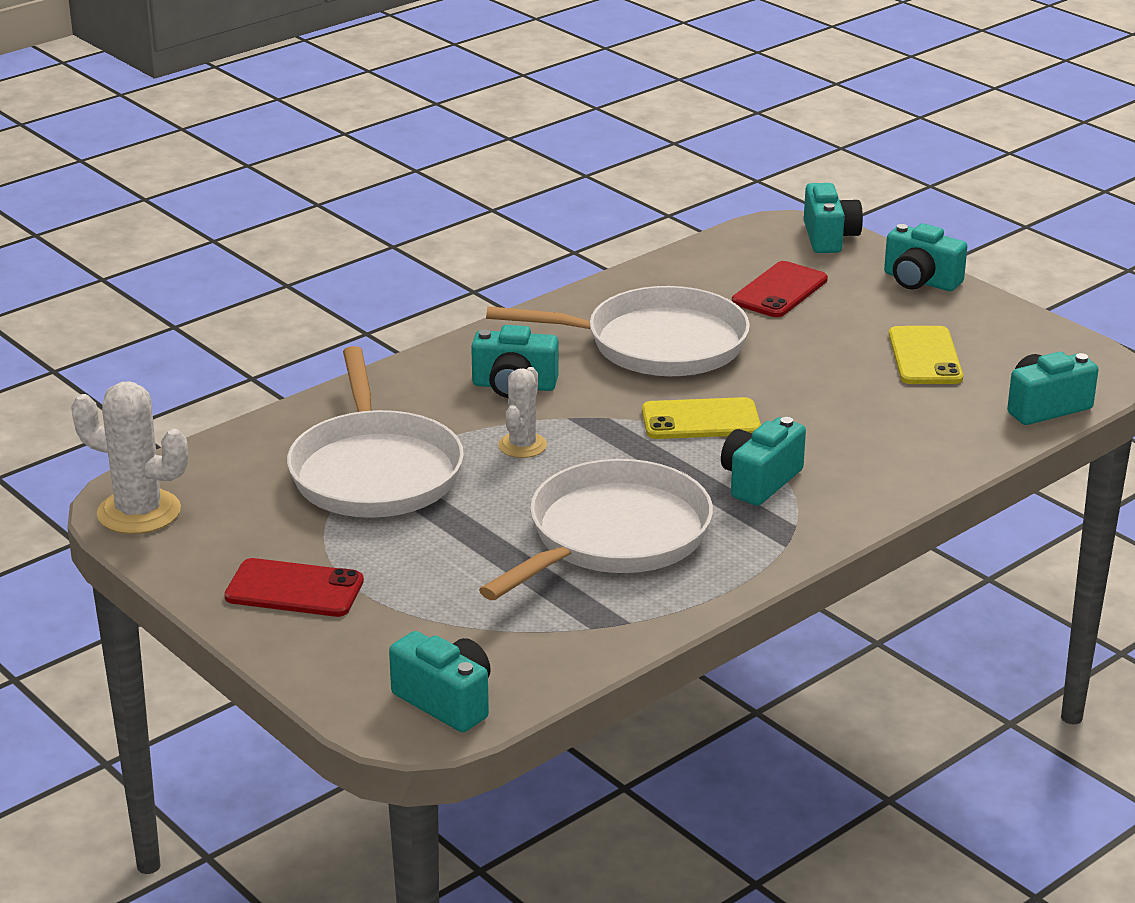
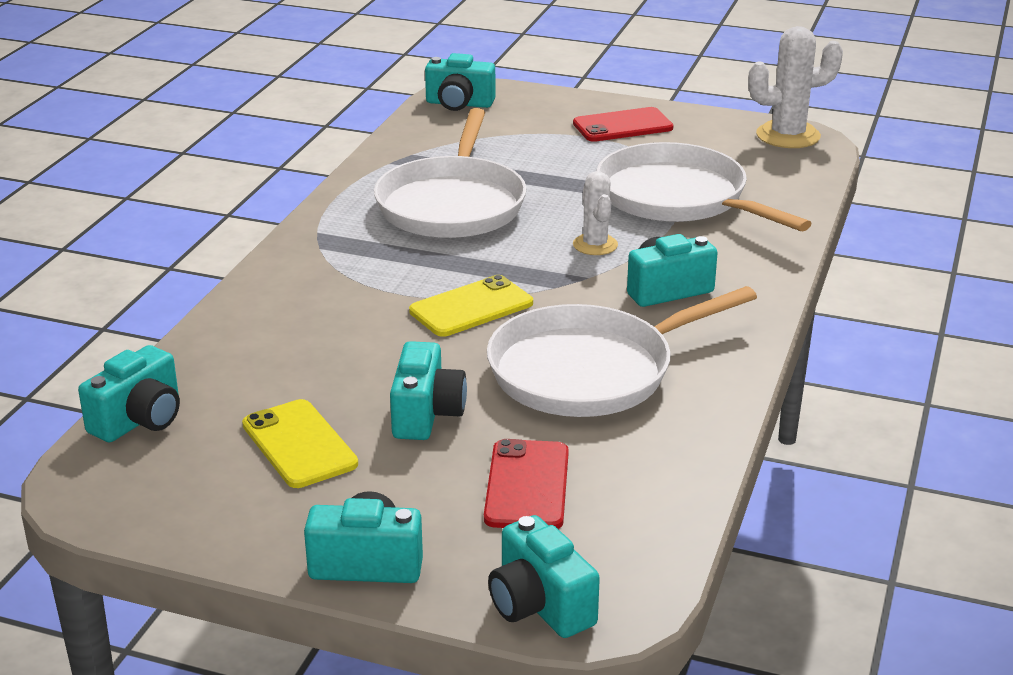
camera: 150 degrees right, 0 degrees up
(760, 481) = (375, 271): turquoise camera -> turquoise camera (426, 414)

